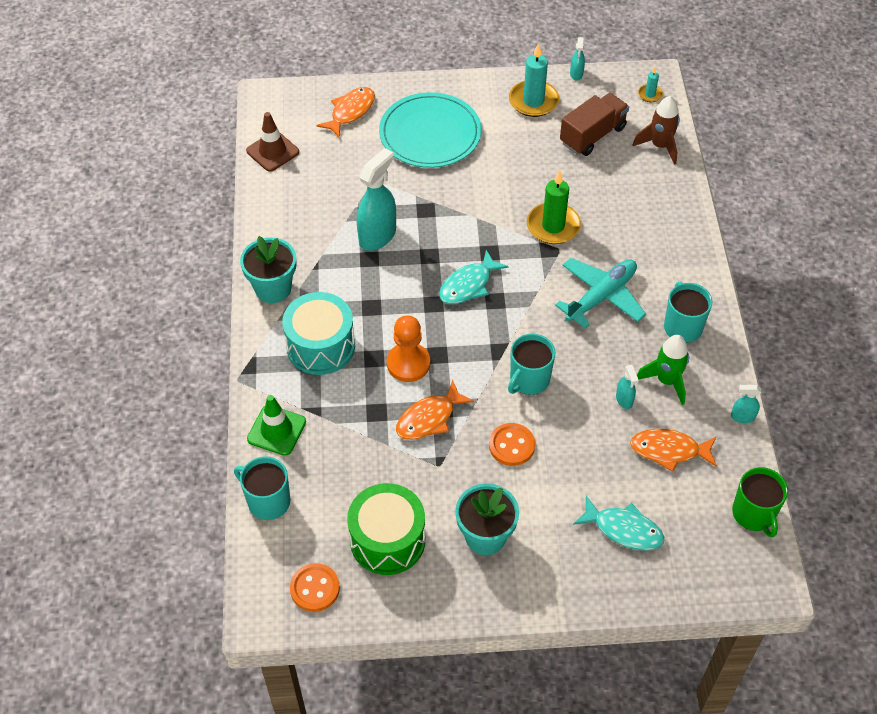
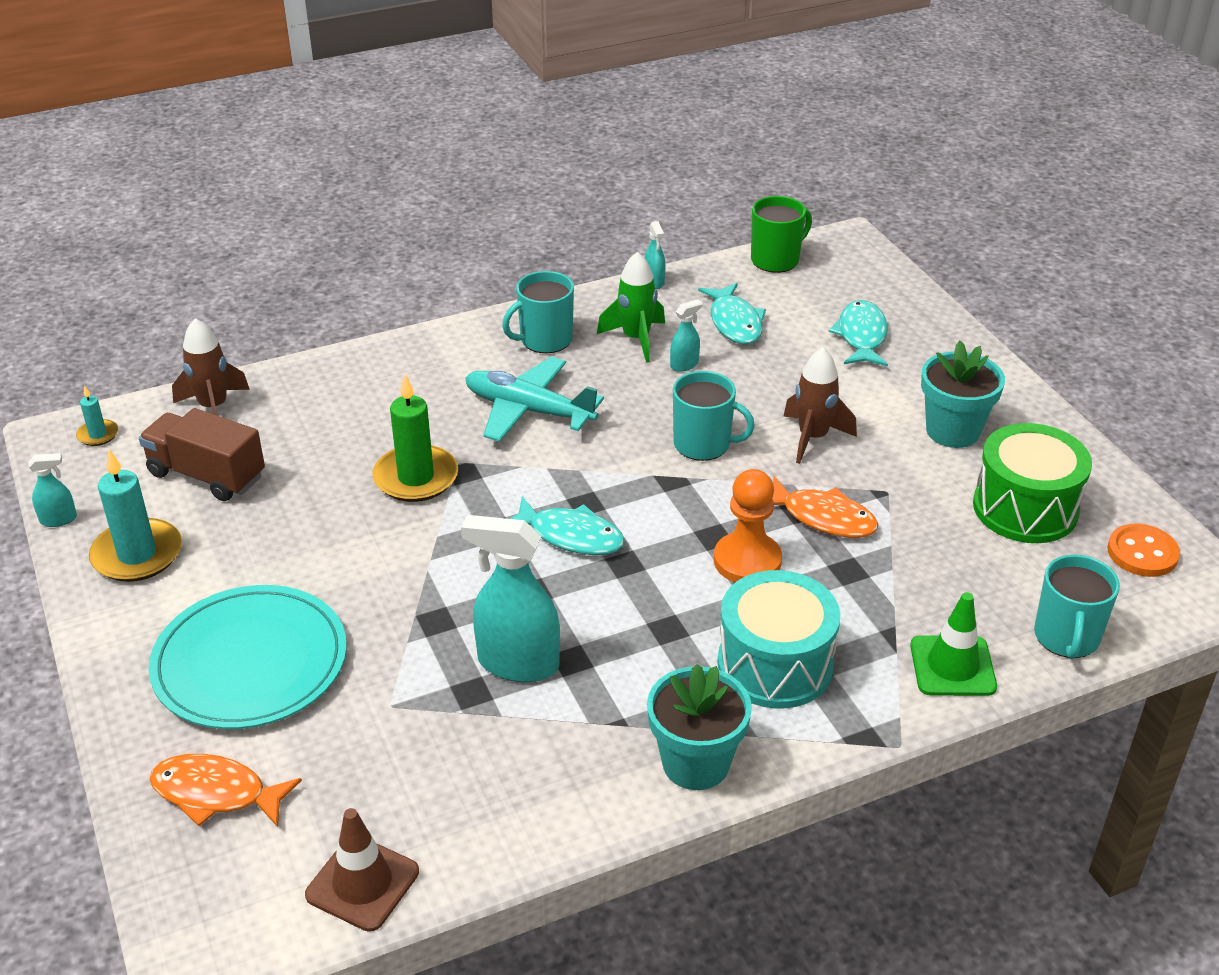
camera: 110 degrees left, 15 degrees down
(511, 445) = (813, 438): orange button -> brown rocket
(669, 450) = (735, 322): orange fish -> turquoise fish

